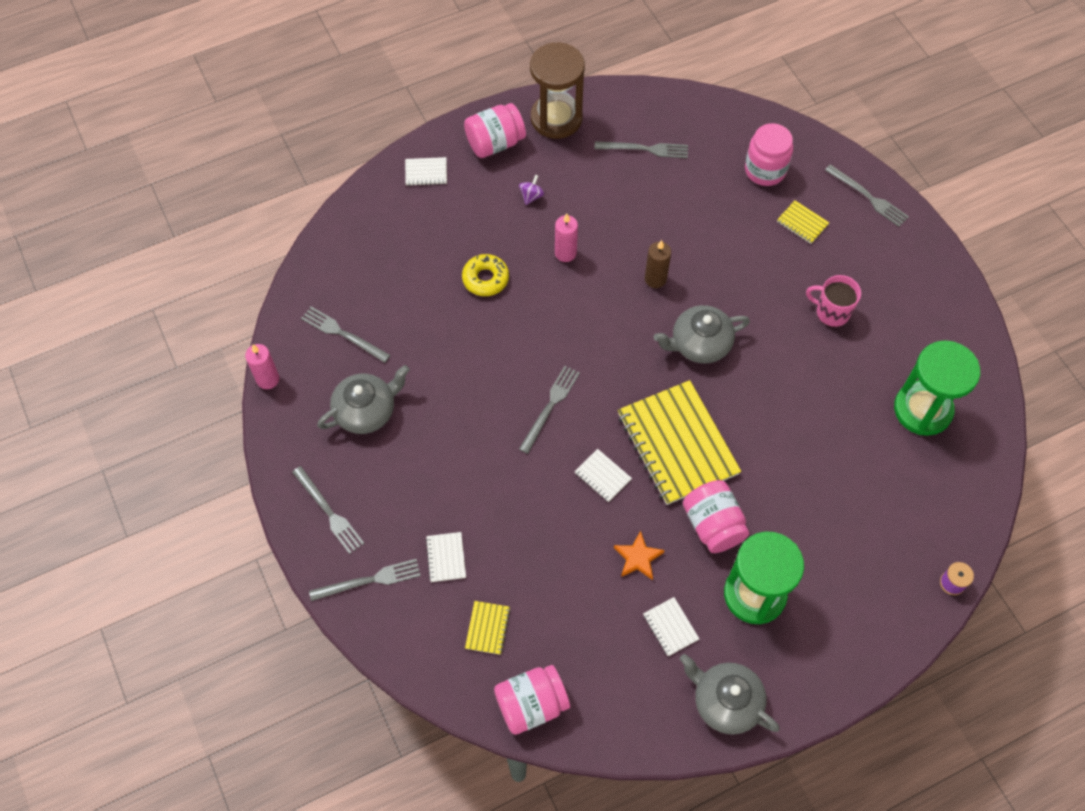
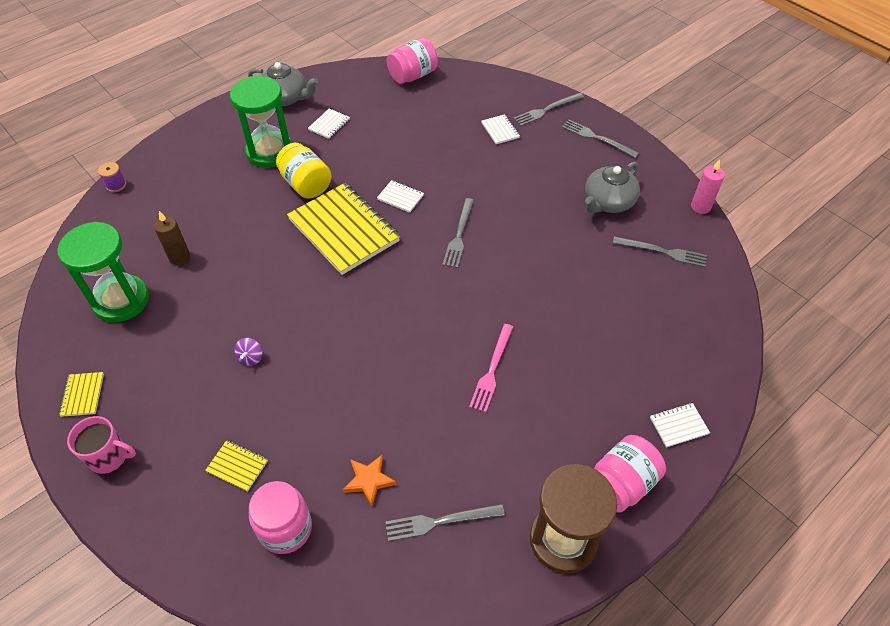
camera: 165 degrees right, 10 degrees down
(485, 279) = (560, 326): yellow donut -> none
(488, 628) = (455, 102): yellow notebook -> yellow notebook (82, 395)
(531, 196) = (552, 425): purple spinning top -> purple spinning top (251, 357)
(565, 253) = (492, 370): pink candle -> pink fork
(638, 558) = (360, 155): orange star -> orange star (369, 480)
(655, 279) = (392, 364): brown candle -> brown candle (179, 257)
(670, 627) = (329, 125): white notebook -> white notebook turned 75 degrees clockwise
(699, 344) = (337, 312): grey teapot -> none
(713, 525) = (306, 184): pink jar -> yellow jar
(831, 312) = (205, 371): pink mug -> pink mug (109, 457)
(868, 197) = (154, 521): grey fork -> none

